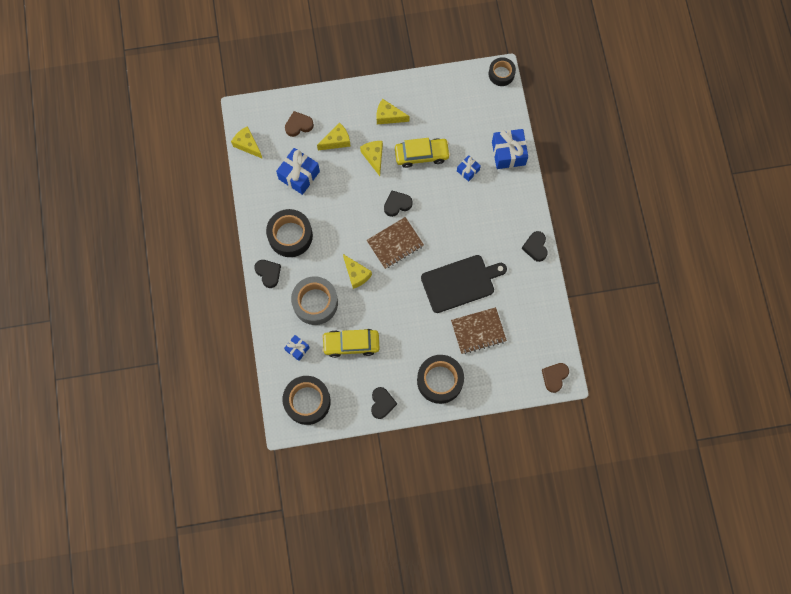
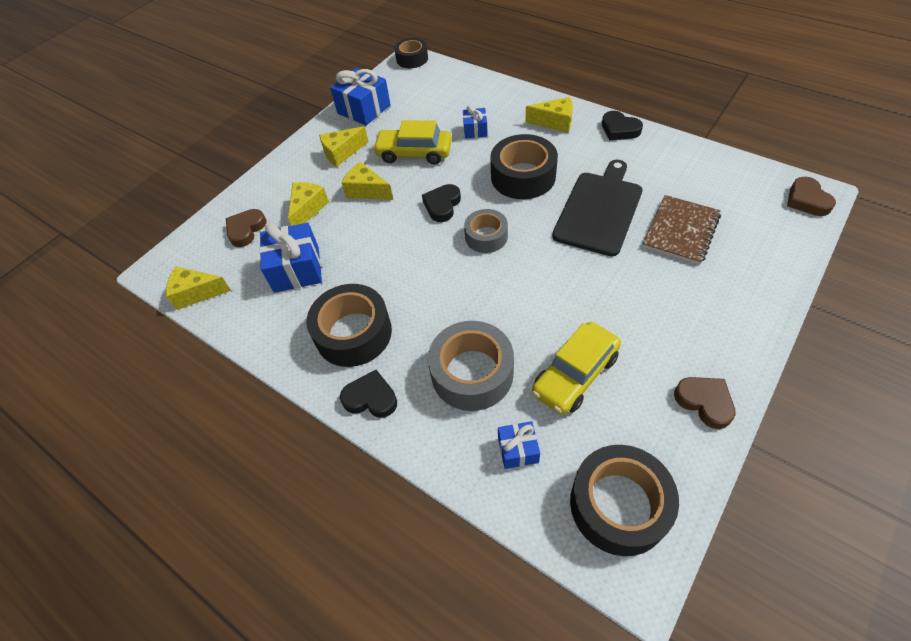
camera: 40 degrees left, 20 degrees down
(356, 274) = (482, 299): yellow cheese -> yellow cheese (554, 122)
(382, 403) = (704, 402): black heart -> brown heart
(395, 243) = (486, 236): brown notebook -> grey tape
(421, 155) = (414, 153): yellow car -> yellow car turned 120 degrees counterclockwise
(440, 380) = (721, 311): black tape -> black tape (523, 176)
(508, 153) = (493, 94): blue gift -> blue gift (364, 109)

